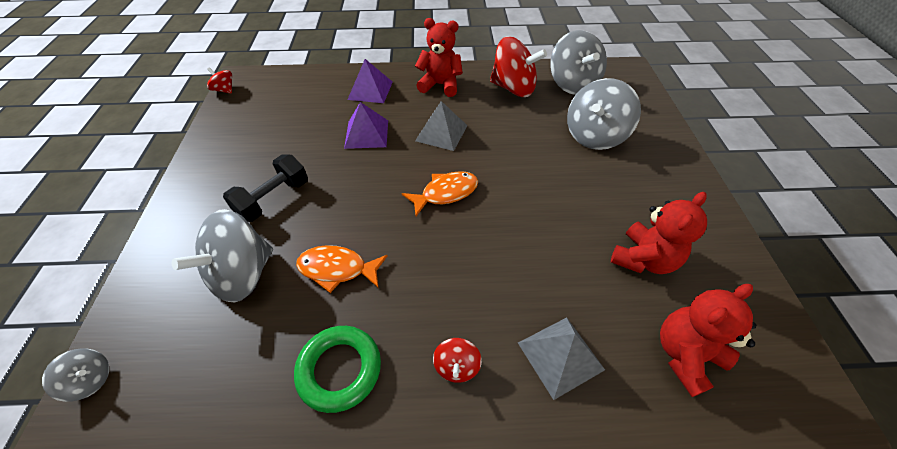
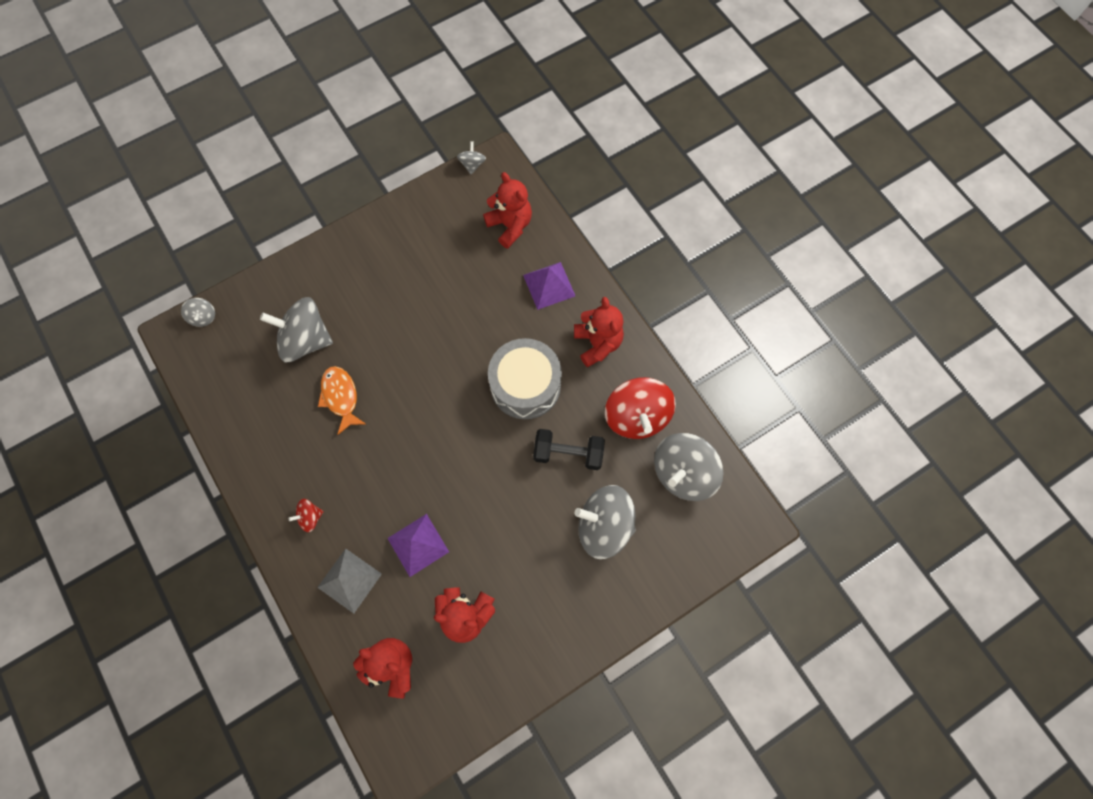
camera: 60 degrees right, 20 degrees up
(224, 90) = (472, 164): red spinning top -> grey spinning top
(274, 199) = (376, 307): black dumbbell -> black dumbbell (568, 453)
(300, 91) = (510, 226): none -> red teddy bear
(340, 369) = (274, 448): green ring -> none
(366, 134) = (486, 323): purple pyramid -> purple pyramid (418, 544)
(441, 133) = (525, 385): grey pyramid -> grey drum
(445, 193) = (453, 430): orange fish -> none

